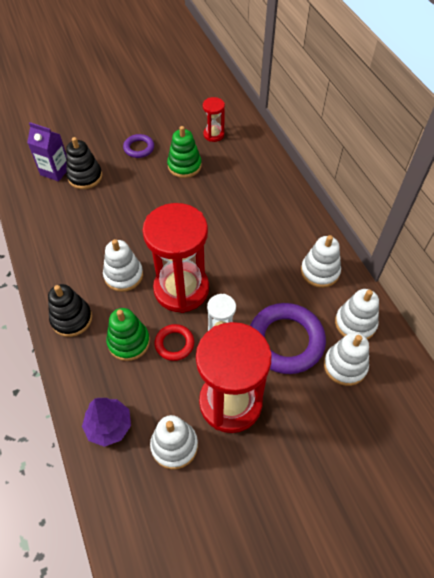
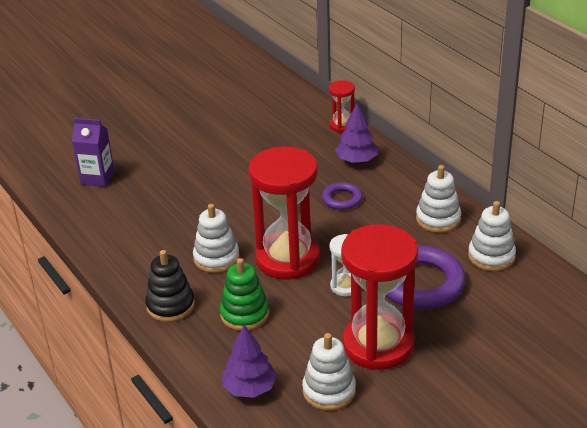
camera: 10 degrees left, 20 degrees down
(85, 176) = (136, 178): black stacking toy -> none
(139, 148) = (190, 142): purple ring -> purple ring (342, 199)
(174, 344) = (297, 307): red ring -> none
(184, 166) = (251, 150): green stacking toy -> none
(213, 134) = (274, 117): red hourglass -> red hourglass (342, 125)
(268, 193) = (357, 160): none -> purple tree
(345, 366) = (492, 293): white stacking toy -> none

